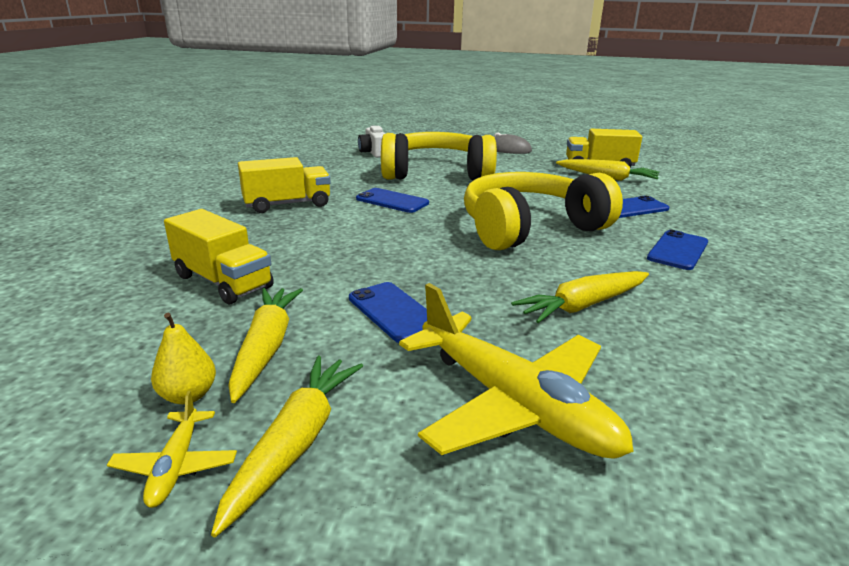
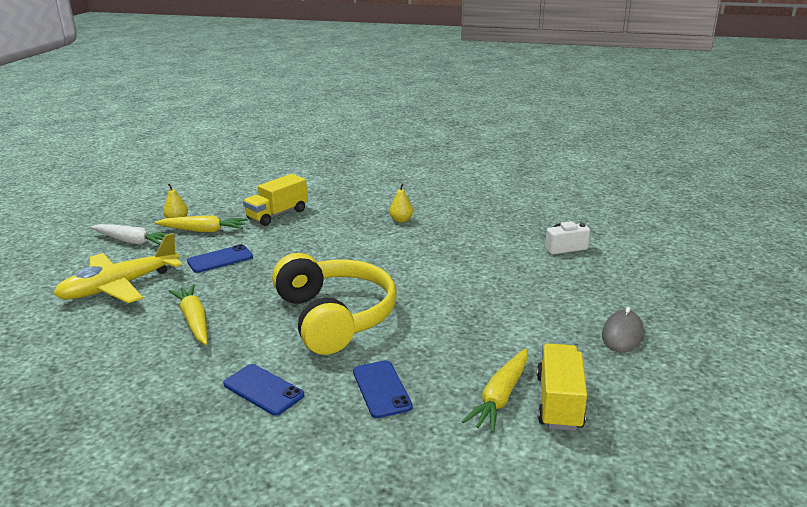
camera: 95 degrees right, 0 degrees up
(176, 466) = (137, 223): yellow plane -> none
(287, 204) = (401, 220): yellow truck -> yellow pear
(295, 443) = (132, 241): yellow carrot -> white carrot
(392, 201) = (408, 258): blue phone -> none
(437, 173) = (495, 280): yellow headphones -> none

